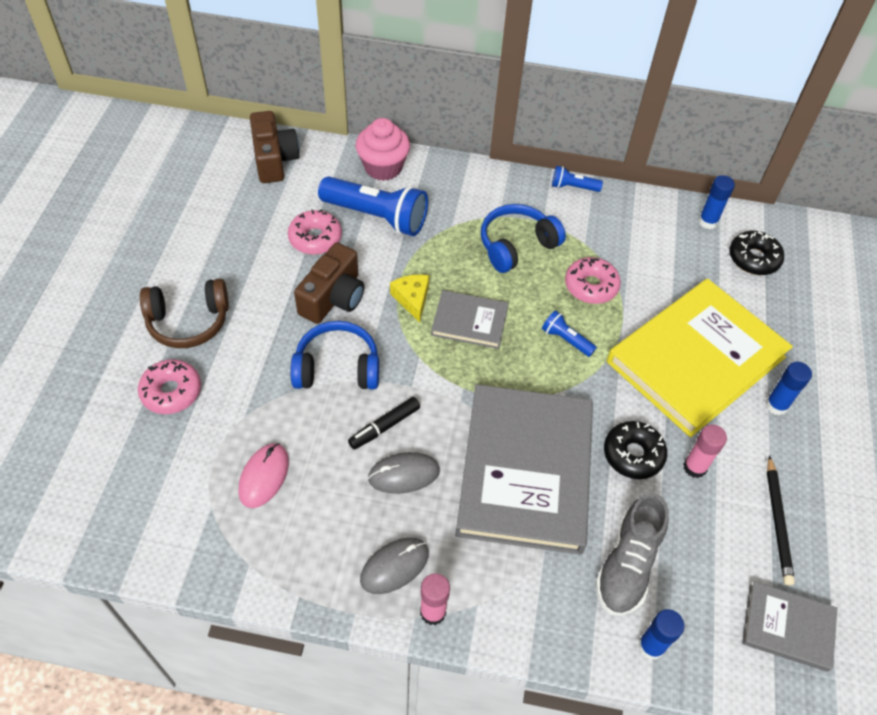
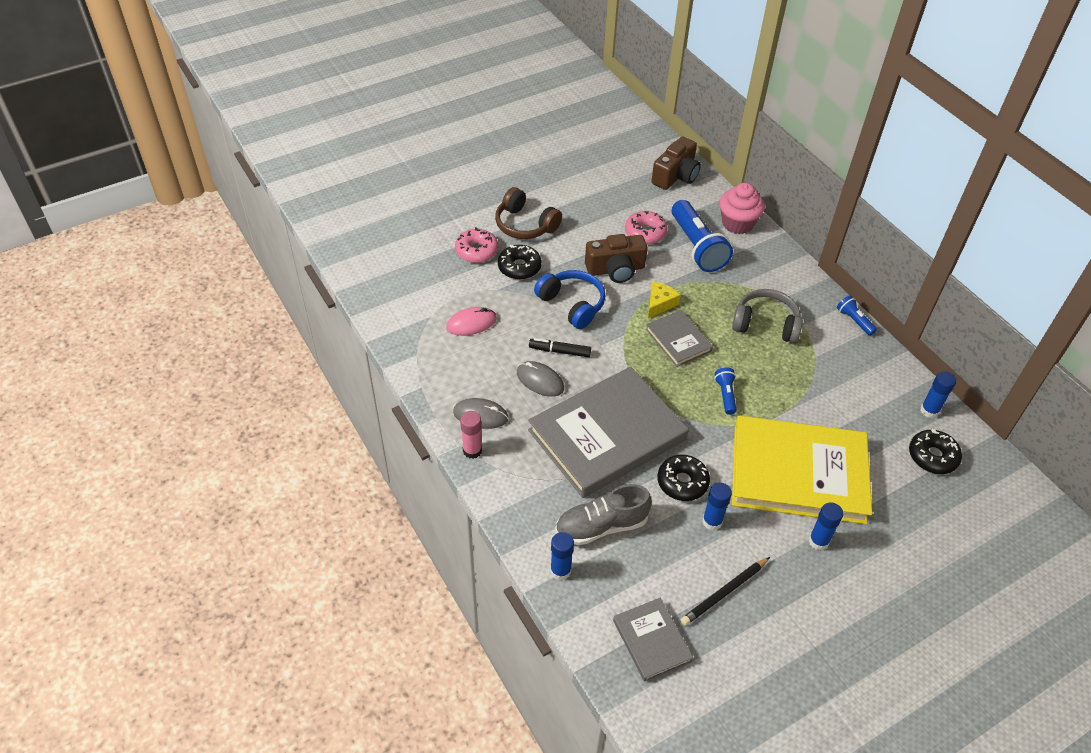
camera: 50 degrees right, 5 degrees down
(238, 372) = (519, 267): none -> black donut
(516, 245) = (765, 324): blue headphones -> grey headphones
(591, 286) = (784, 381): pink donut -> none
(694, 467) = (712, 521): pink glue stick -> blue glue stick

